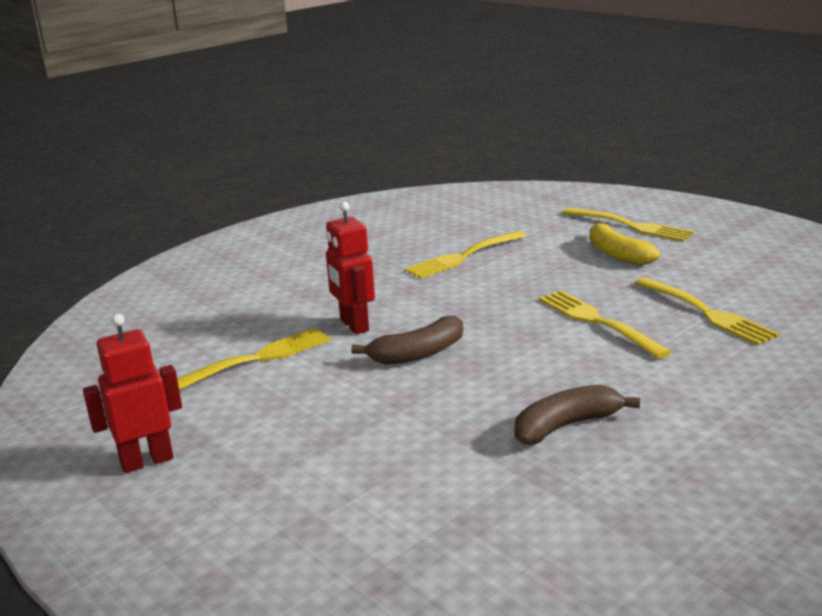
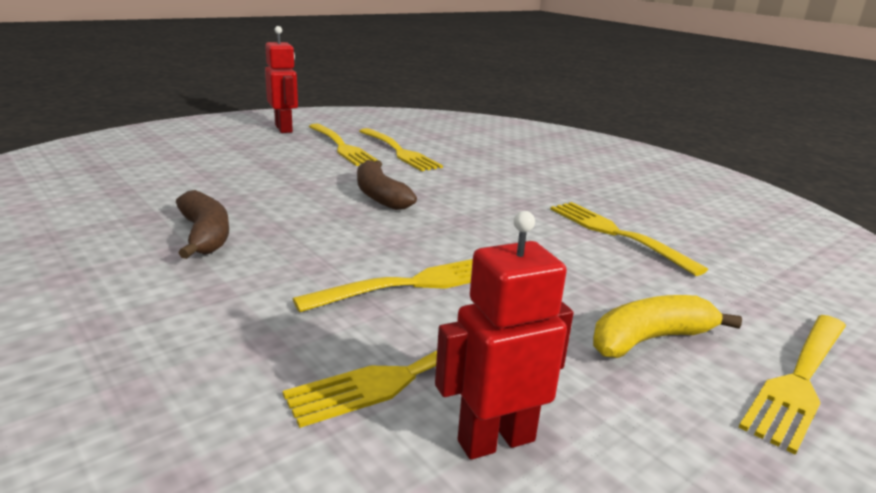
camera: 90 degrees right, 0 degrees up
(239, 400) = (341, 146): none -> yellow fork
(353, 325) = (445, 179): red robot -> red robot (495, 440)

